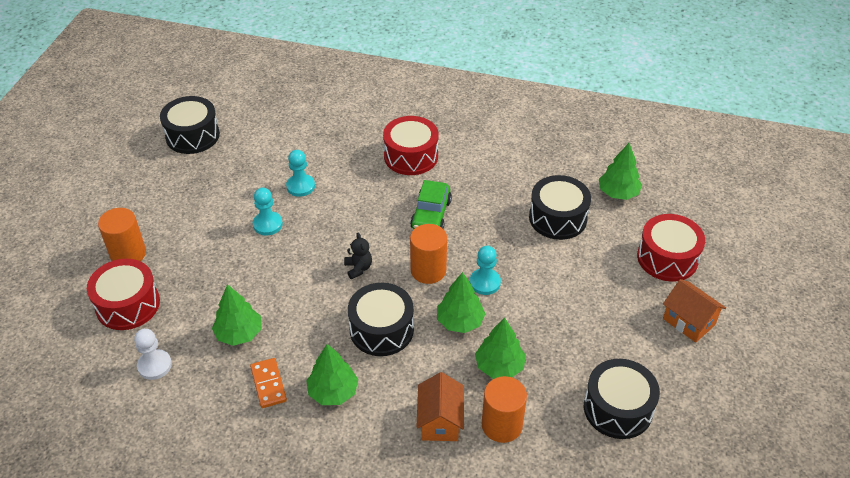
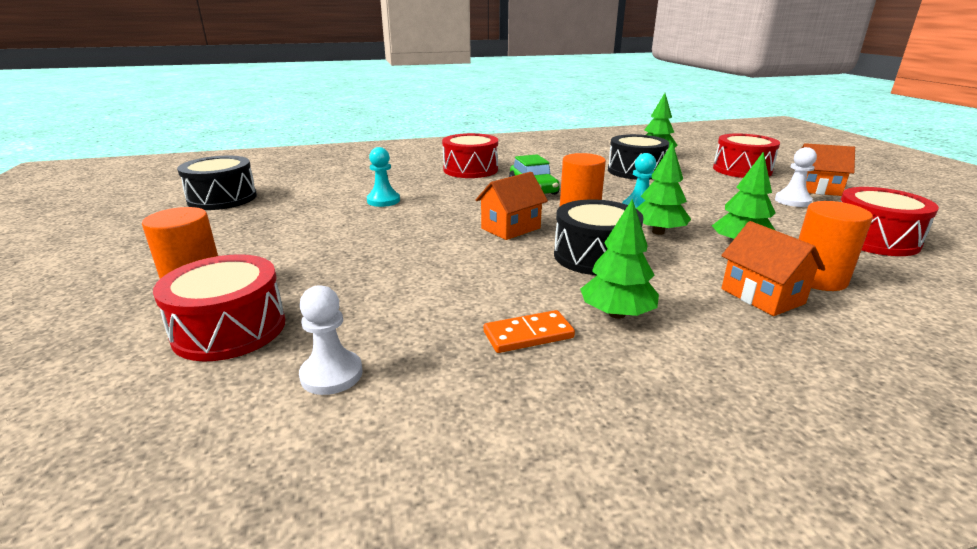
camera: 30 degrees left, 20 degrees down
(239, 333) = (432, 306): green tree -> none
(267, 224) = (373, 227): turquoise pawn -> none
(268, 384) = (528, 335): orange domino -> orange domino turned 60 degrees counterclockwise
(358, 268) = (510, 228): black teddy bear -> orange house
(618, 408) = (874, 239): black drum -> red drum
(635, 330) = (792, 201): none -> white pawn

